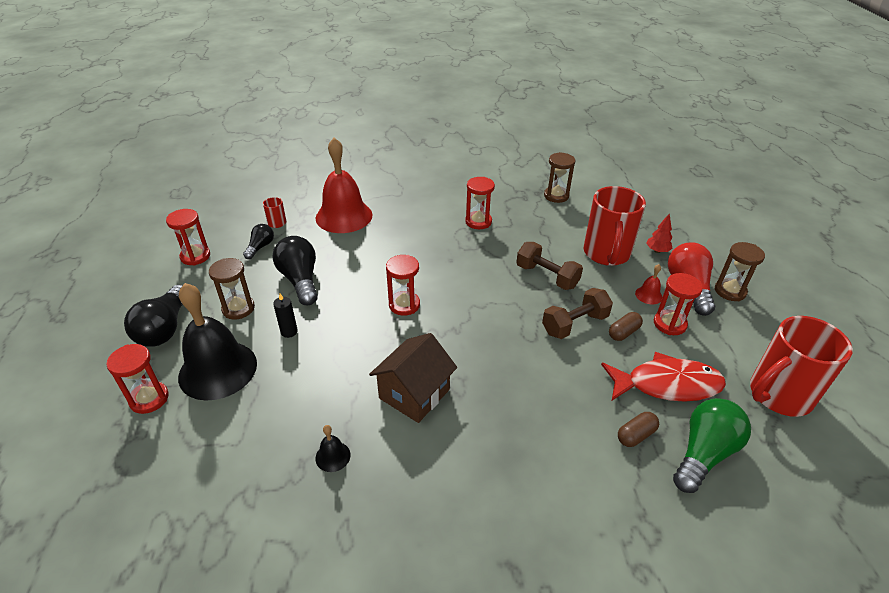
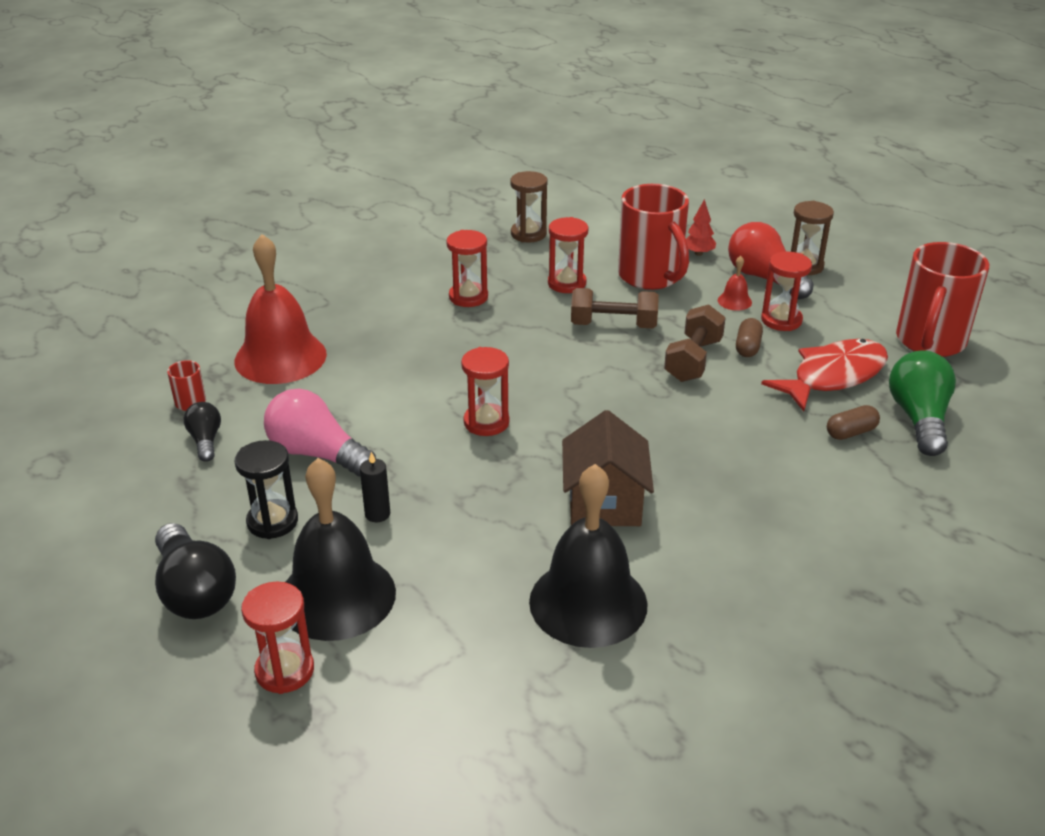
camera: 35 degrees left, 5 degrees down
(195, 256) = (117, 492): red hourglass -> red hourglass (567, 283)
(238, 308) = (272, 522): brown hourglass -> black hourglass
(300, 280) = (317, 454): black light bulb -> pink light bulb
(333, 456) = (588, 602): black bell -> black bell, size x2.48
(636, 435) = (851, 432): brown capsule -> brown capsule turned 45 degrees clockwise

